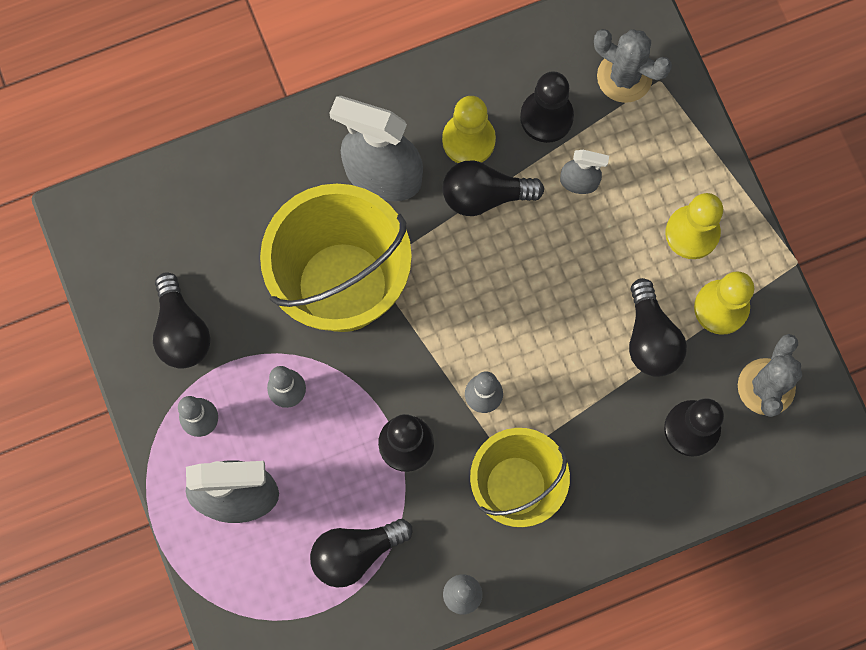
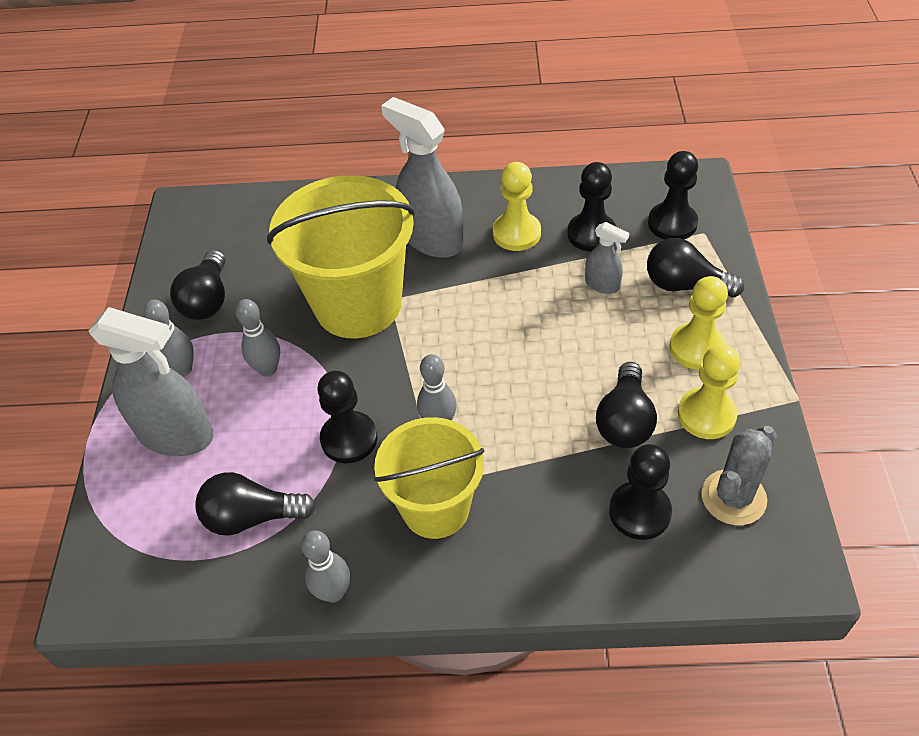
camera: 25 degrees right, 25 degrees down
(484, 195) = (513, 273): black light bulb -> black light bulb (684, 285)
(624, 77) = (672, 223): grey cactus -> black pawn

